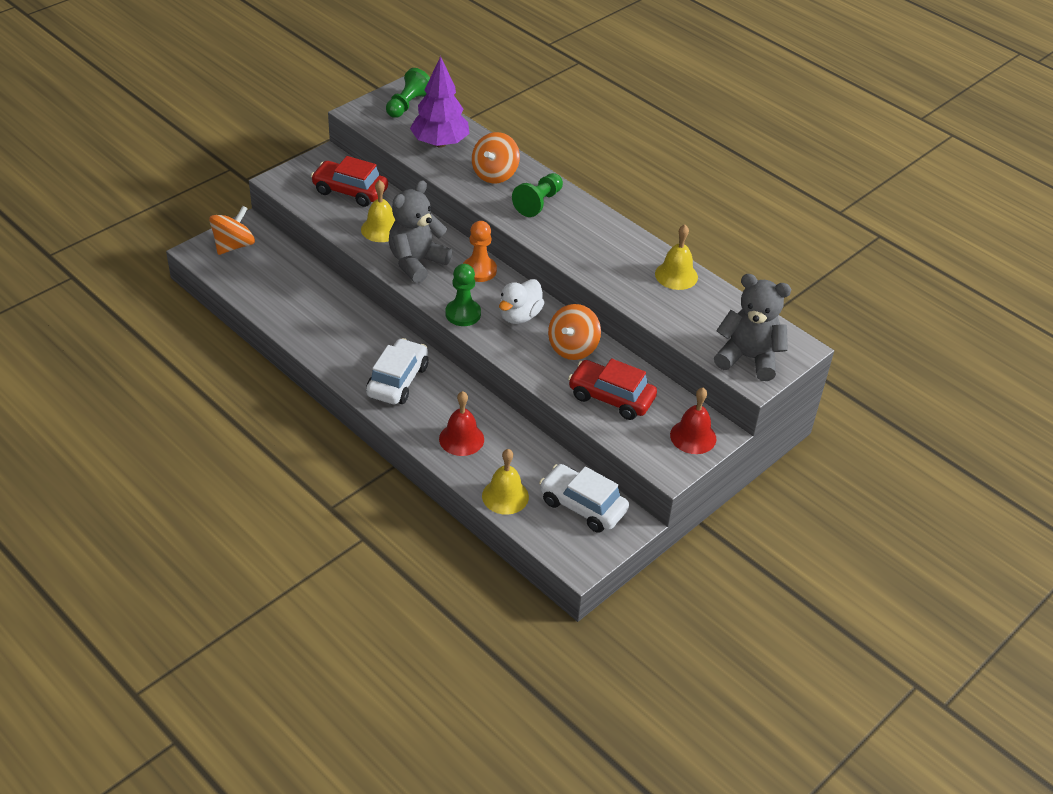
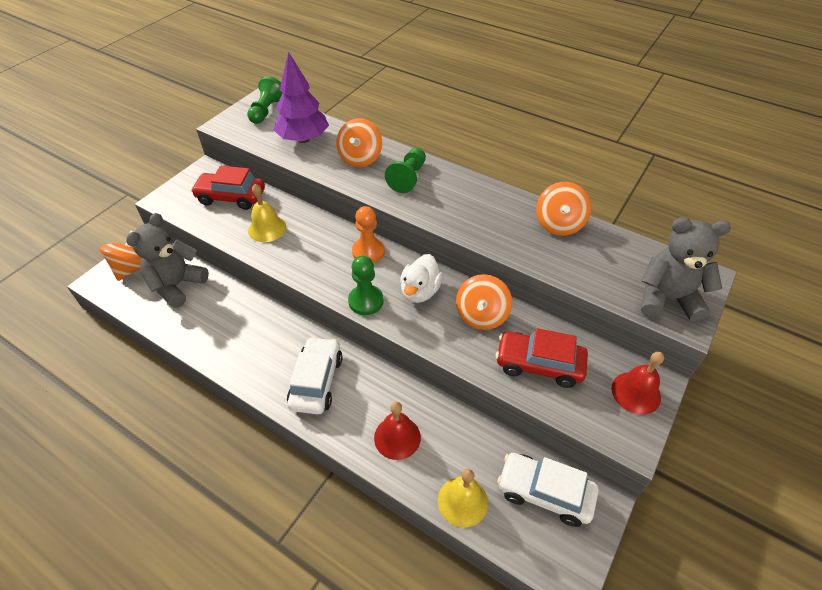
camera: 10 degrees left, 5 degrees up
(416, 262) = (308, 255): grey teddy bear -> grey teddy bear (177, 285)
(676, 275) = (559, 224): yellow bell -> orange spinning top

